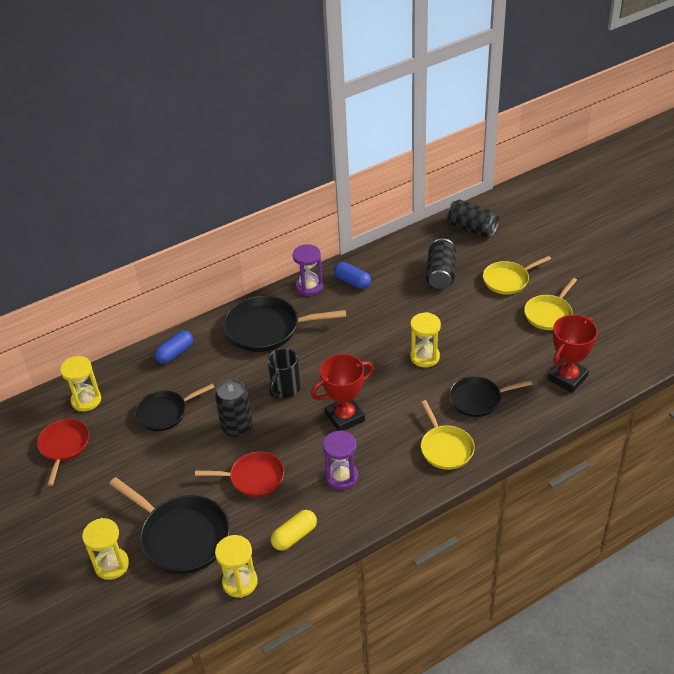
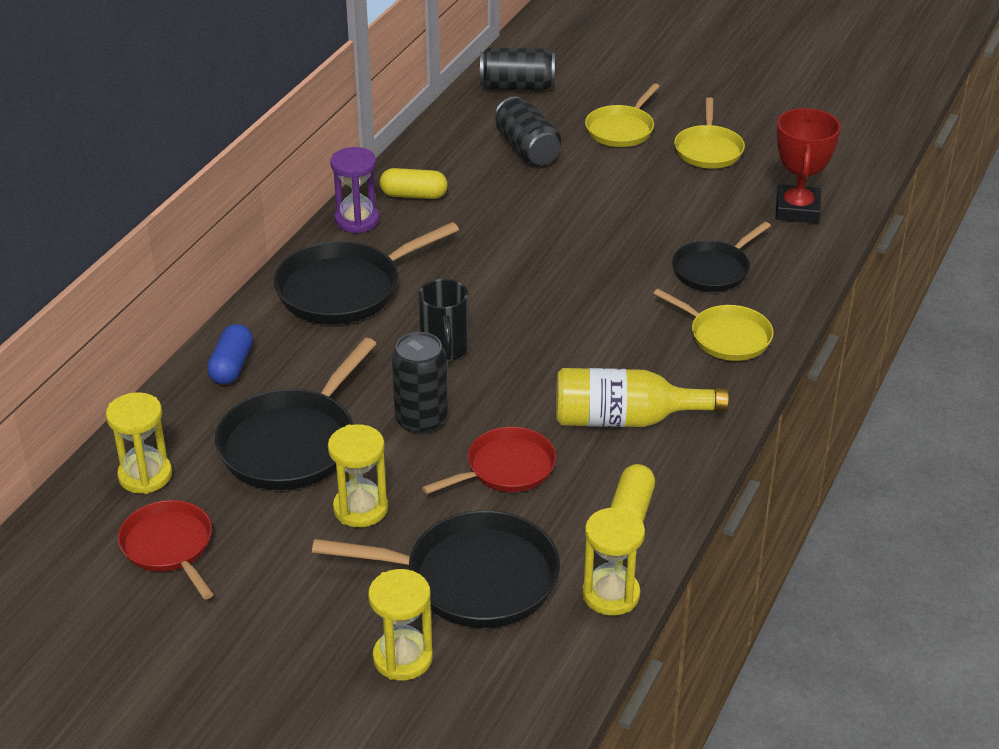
camera: 35 degrees left, 5 degrees down
(165, 413) = (292, 444): black pan -> black pan, size x1.58
(341, 477) = (626, 419): purple hourglass -> yellow bottle
(344, 417) = (561, 352): red trophy -> none
(352, 282) = (413, 195): blue capsule -> yellow capsule
(425, 357) = (599, 247): yellow hourglass -> yellow hourglass (360, 509)

